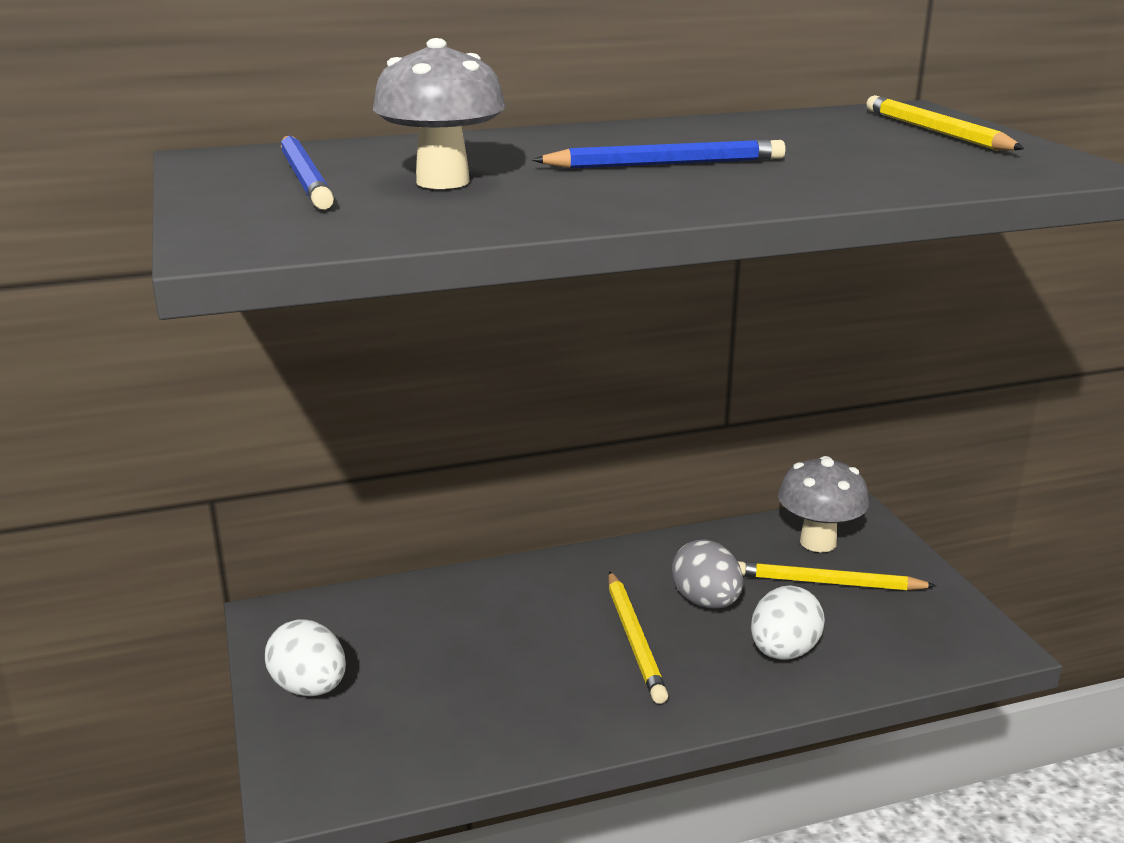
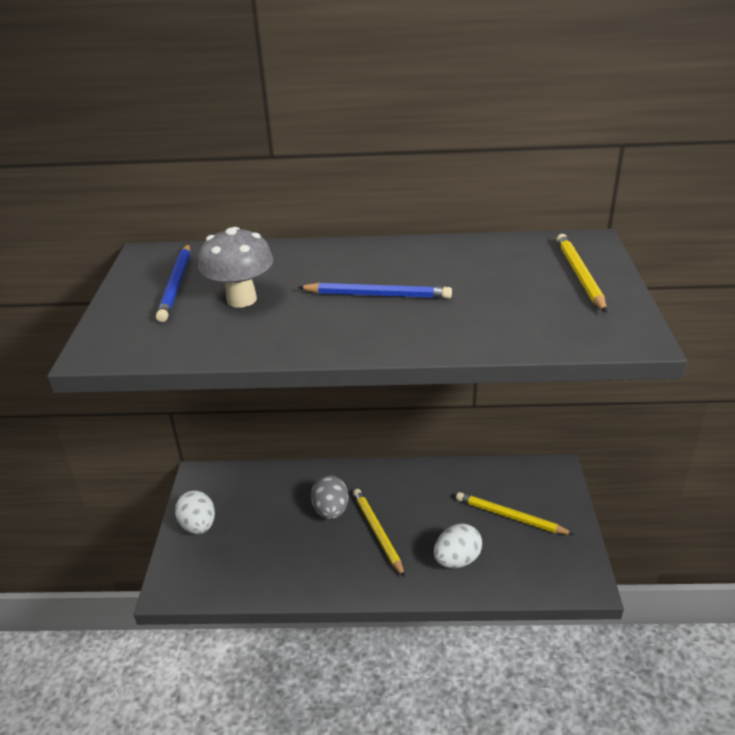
camera: 20 degrees right, 10 degrees up
(634, 639) = (377, 532): yellow pencil -> yellow pencil turned 150 degrees clockwise
(706, 602) = (431, 515): grey egg -> grey egg (331, 510)
(818, 542) = (521, 485): grey mushroom -> none

